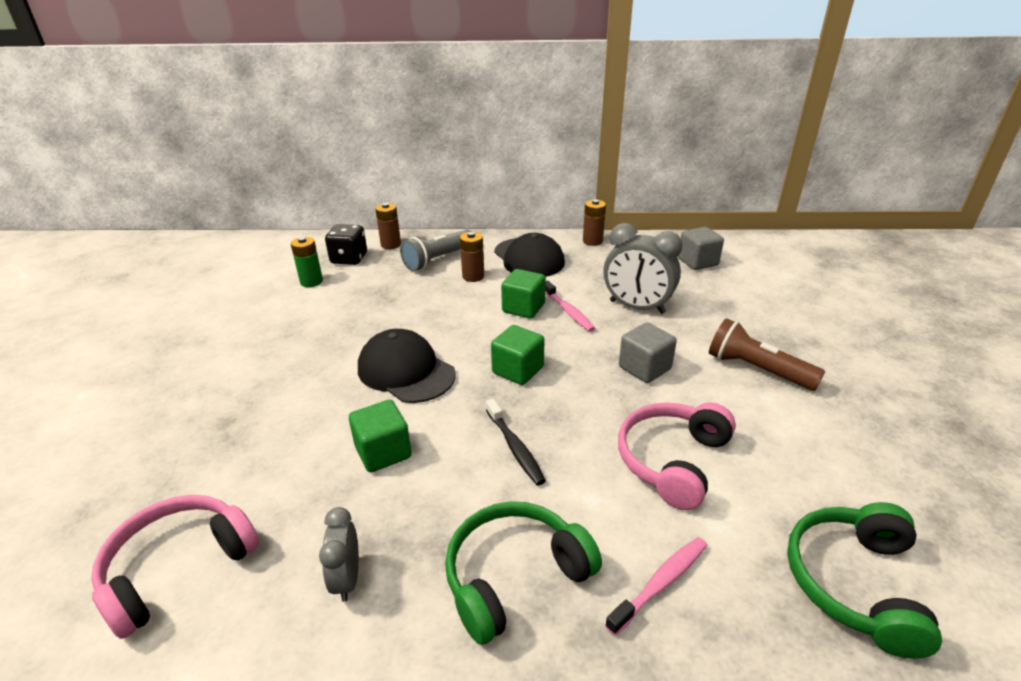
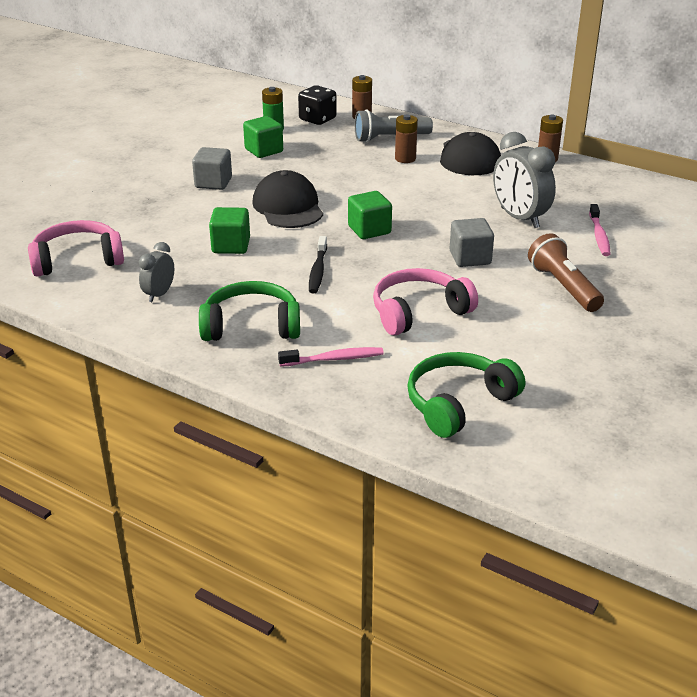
camera: 30 degrees right, 0 degrees up
(523, 308) = (421, 192): green cube -> green cube (264, 150)
(568, 311) = (455, 204): pink toothbrush -> pink toothbrush (599, 236)
(697, 262) = (628, 201): grey cube -> grey cube (213, 183)

